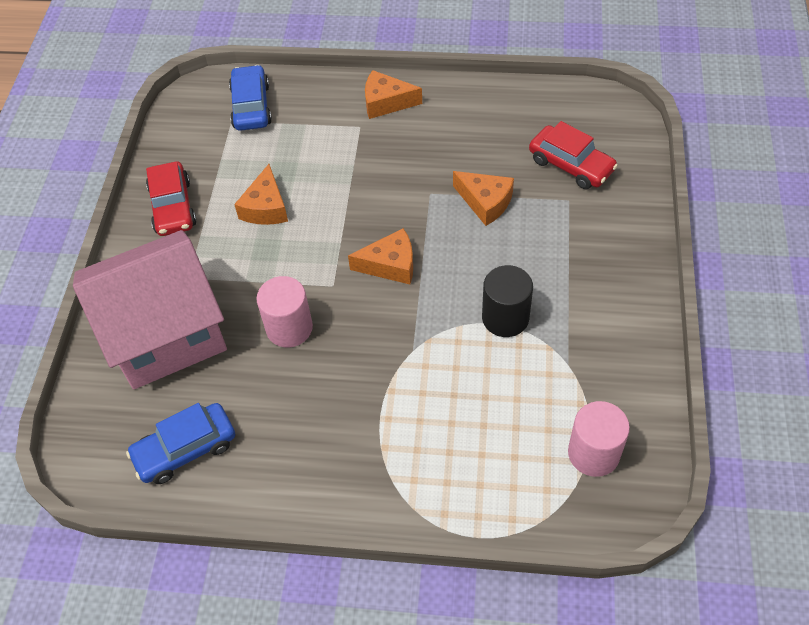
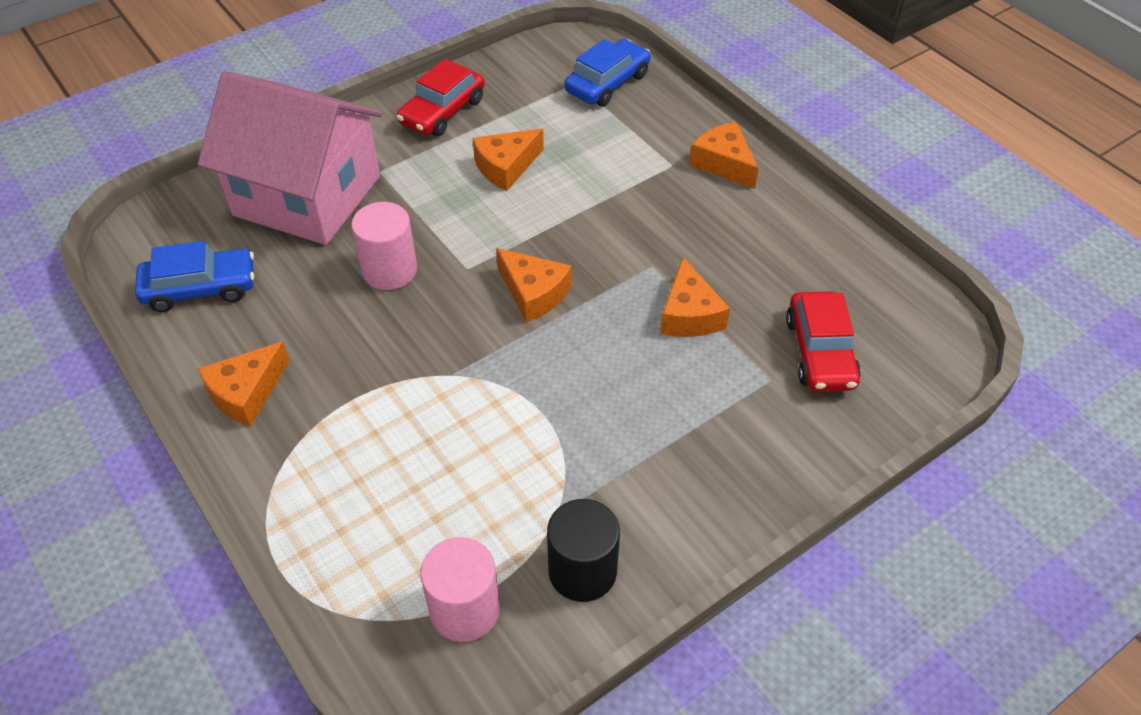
camera: 45 degrees right, 5 degrees down
(185, 449) = (200, 288): blue car -> blue car turned 150 degrees clockwise
(314, 475) = (246, 393): none -> orange cheese
(505, 318) = (562, 423): black cylinder -> black cylinder (582, 571)

